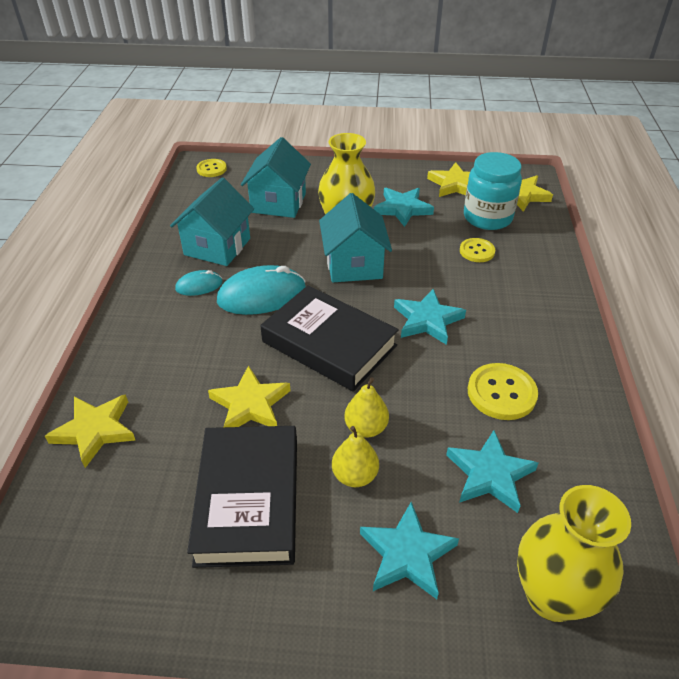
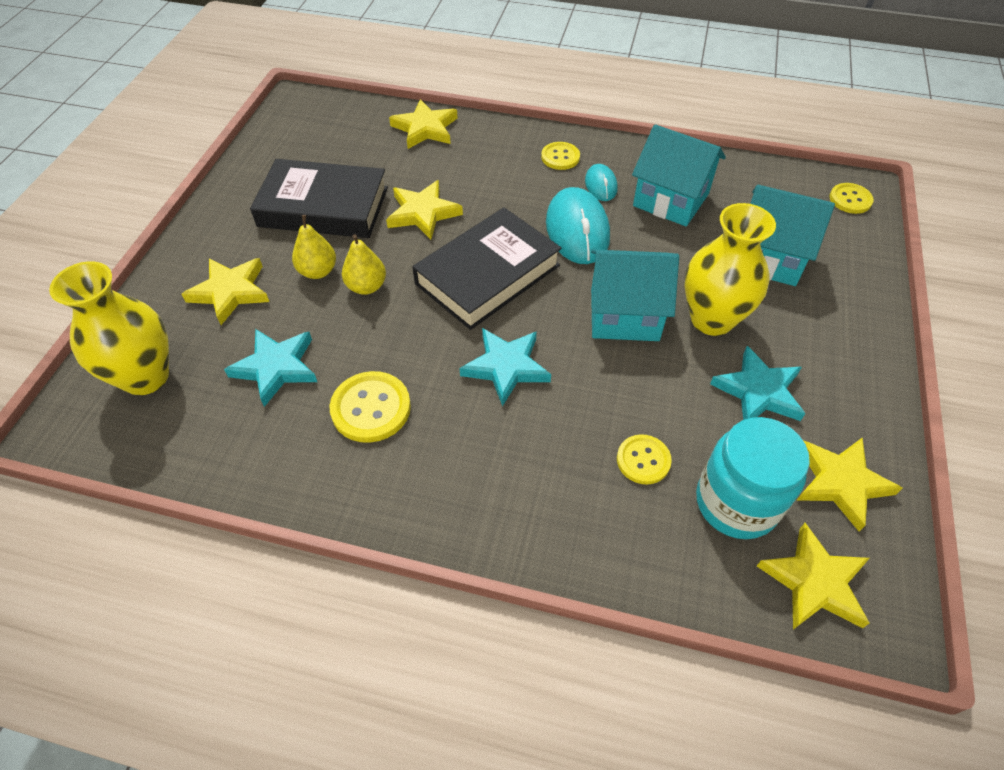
camera: 100 degrees right, 10 degrees up
(156, 314) = (560, 157): none -> yellow button
(407, 554) = (230, 292): turquoise star -> yellow star

